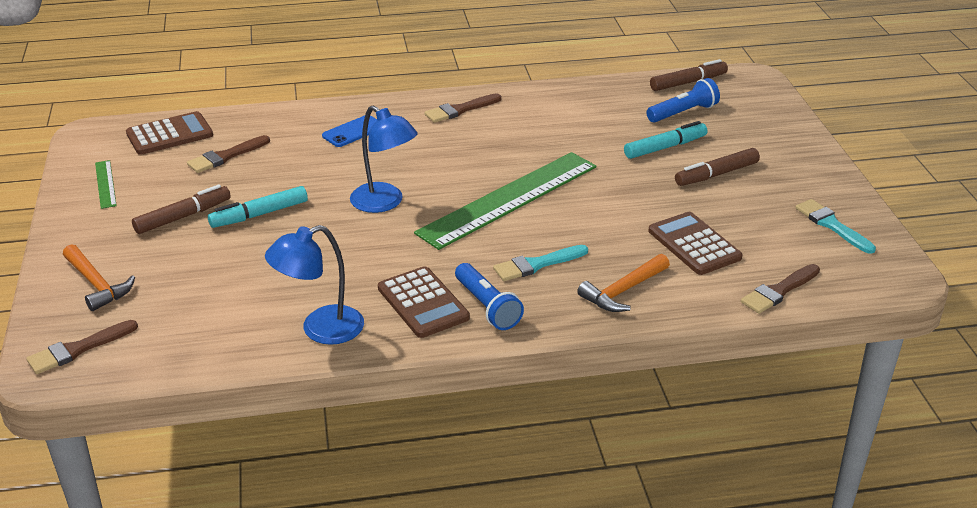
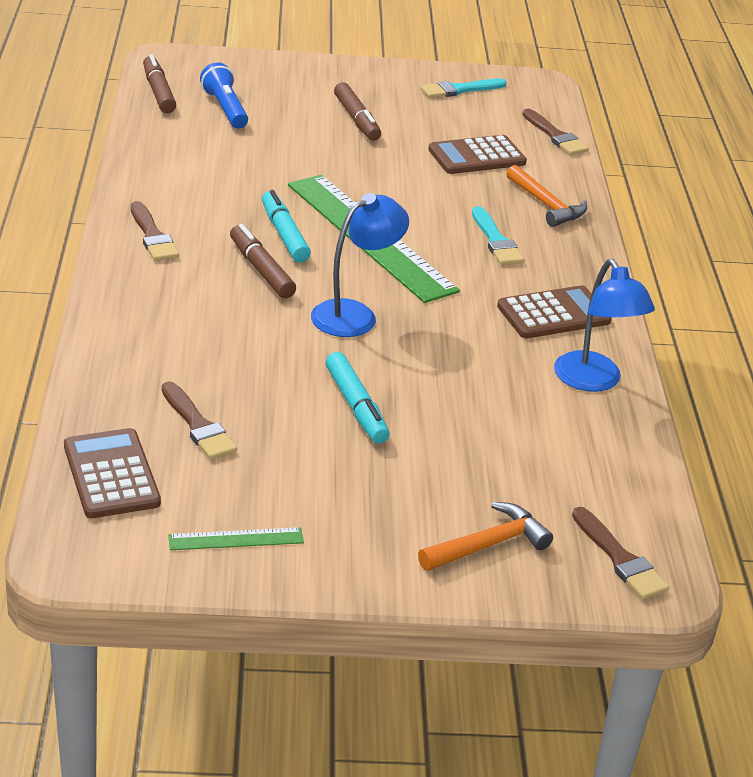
camera: 85 degrees left, 0 degrees up
(183, 217) = (345, 468): brown marker -> brown marker (261, 270)
(353, 131) = (173, 318): blue phone -> none
(487, 307) = (563, 279): blue flashlight -> none
(665, 147) = (294, 133): turquoise marker -> turquoise marker (284, 234)

